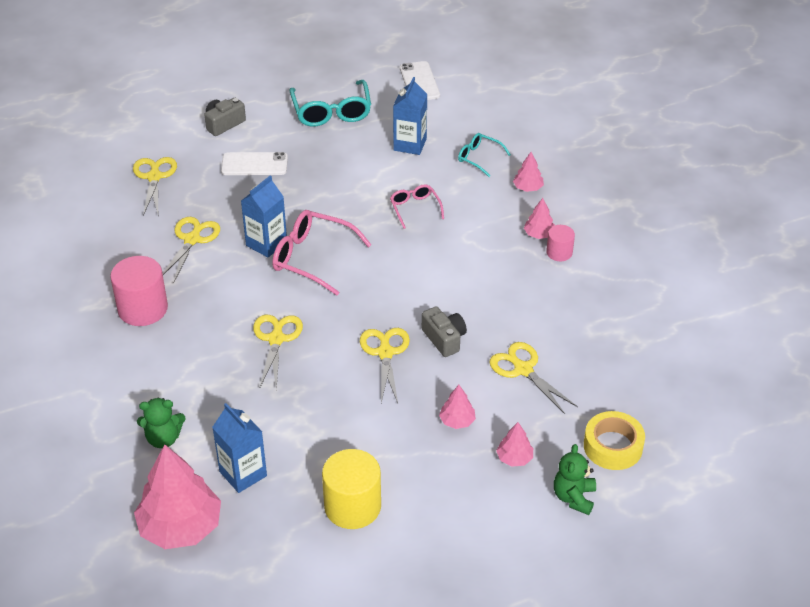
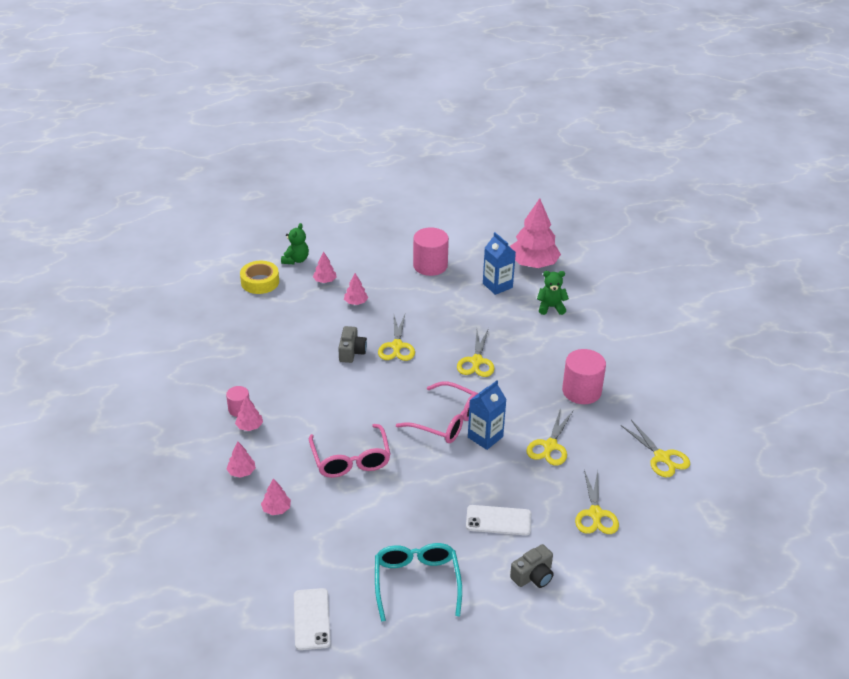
camera: 175 degrees left, 5 degrees down
(352, 506) = (430, 265): yellow cylinder -> pink cylinder
(410, 144) = (341, 531): blue carton -> none
(415, 208) = (351, 460): pink glasses -> pink glasses, size x1.77
(444, 339) = (351, 352): grey camera -> grey camera turned 150 degrees counterclockwise
(479, 158) = (276, 509): turquoise glasses -> pink tree
(523, 369) = (301, 328): yellow scissors -> yellow scissors (662, 457)

